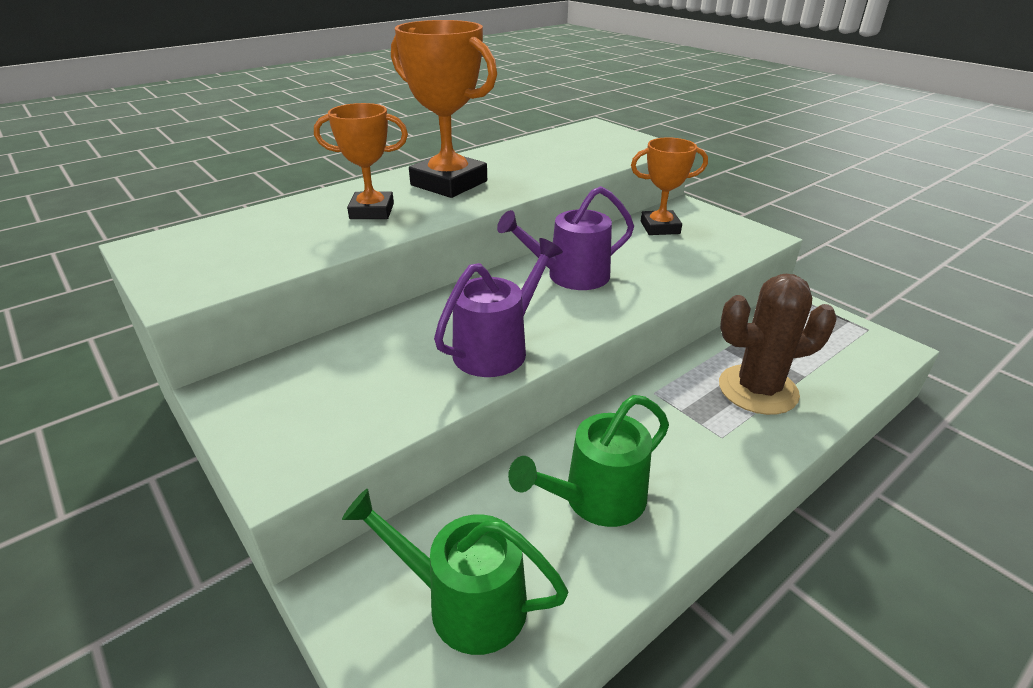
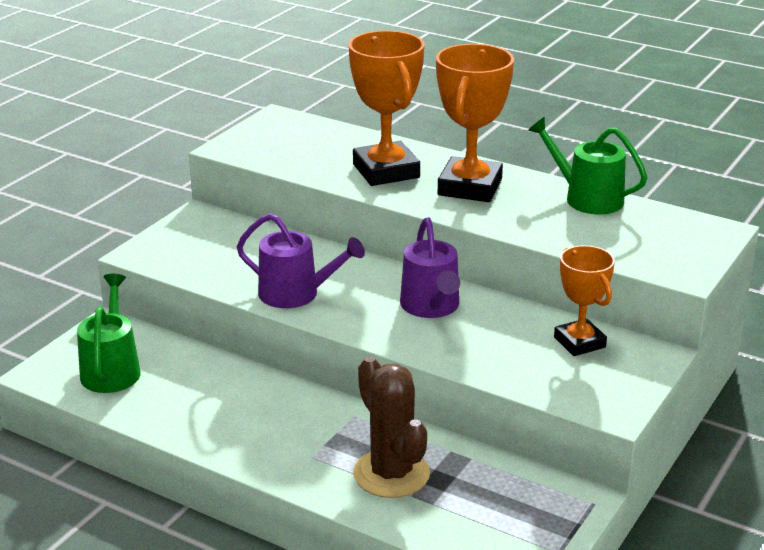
camera: 70 degrees right, 5 degrees down
(372, 211) = (386, 171): orange trophy -> orange trophy, size x1.58
(570, 276) = (431, 307): purple watering can -> purple watering can turned 150 degrees counterclockwise
(596, 499) = (213, 403): green watering can -> green watering can (587, 198)

